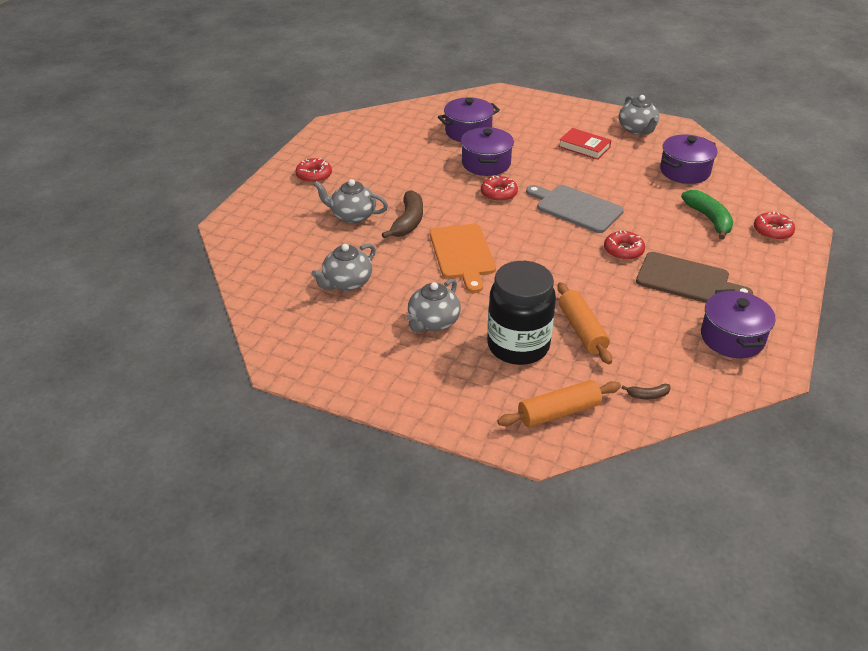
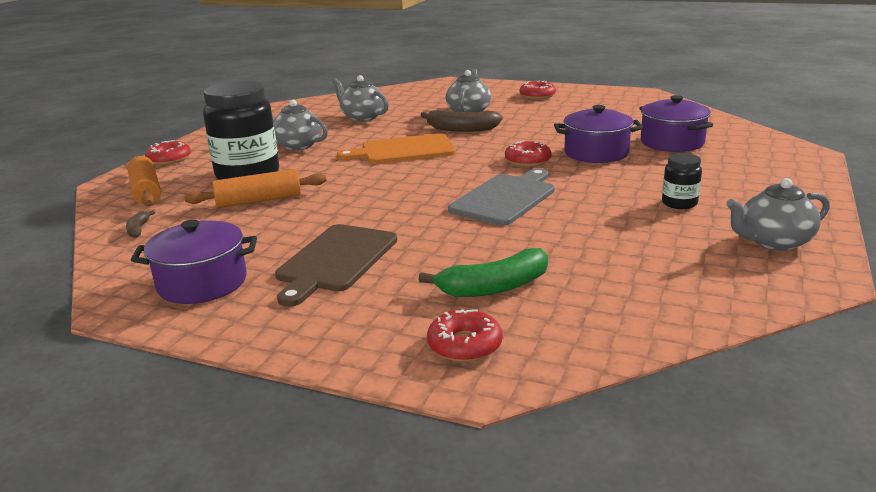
camera: 90 degrees right, 15 degrees down
(584, 147) = (679, 203): red book -> black jar
(623, 250) = (407, 223): red donut -> red donut (169, 159)
(684, 171) = (646, 276): purple pot -> none

